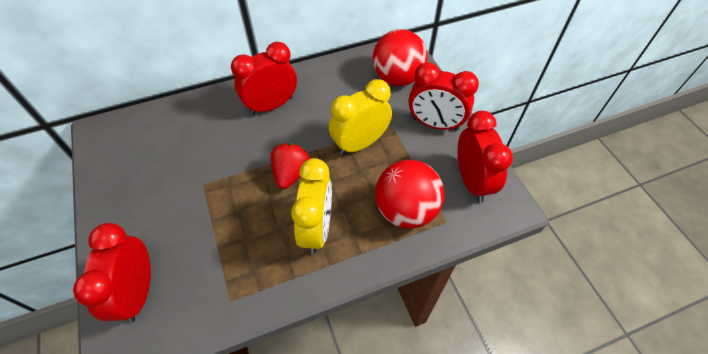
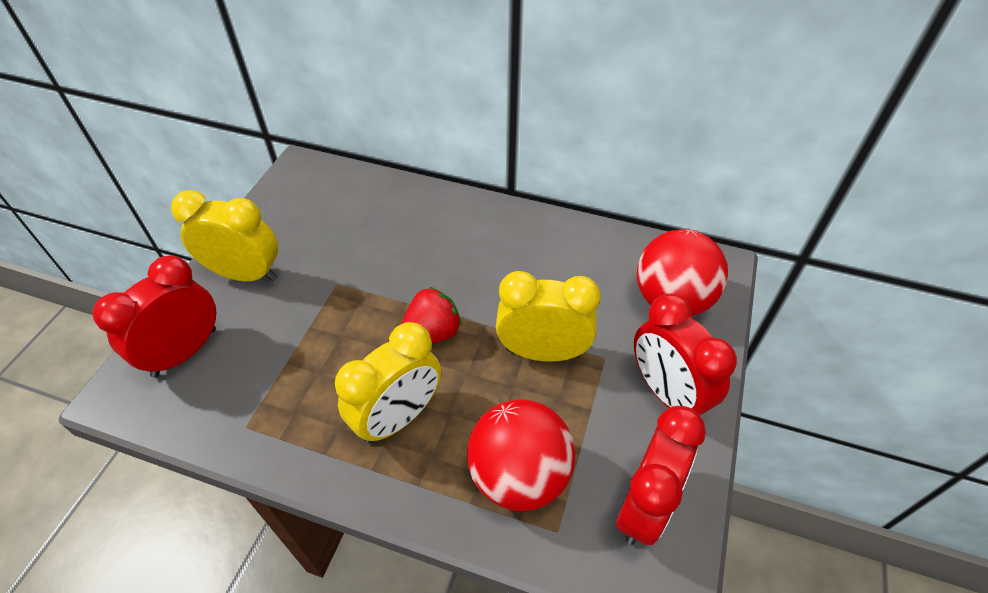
camera: 40 degrees right, 5 degrees down
(131, 218) = (245, 274): none -> yellow clock
(271, 105) = (484, 241): red clock -> none

